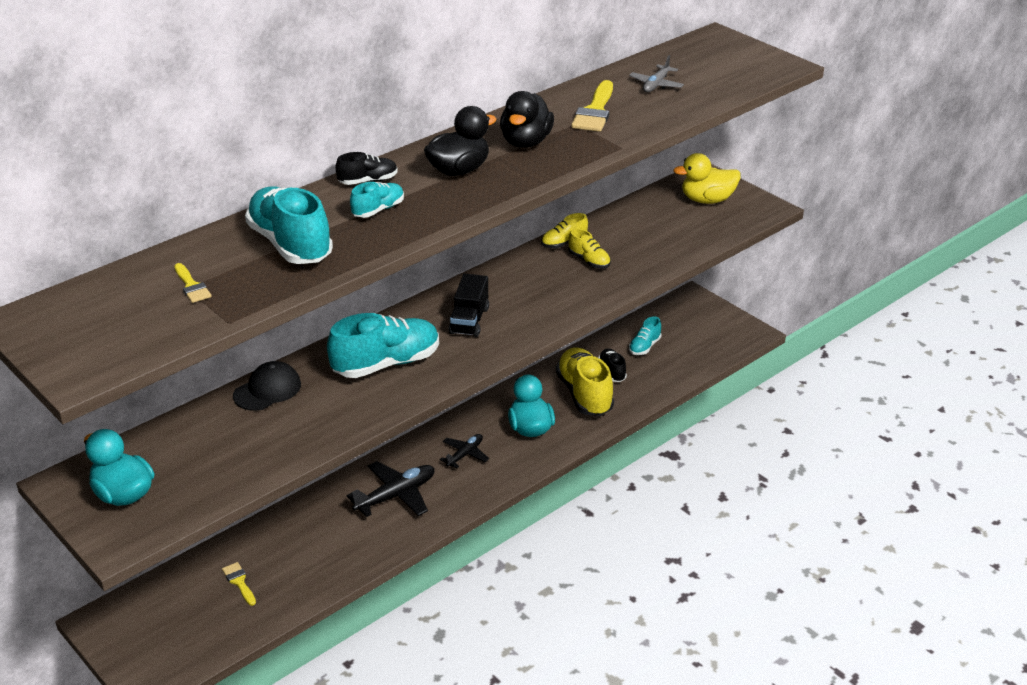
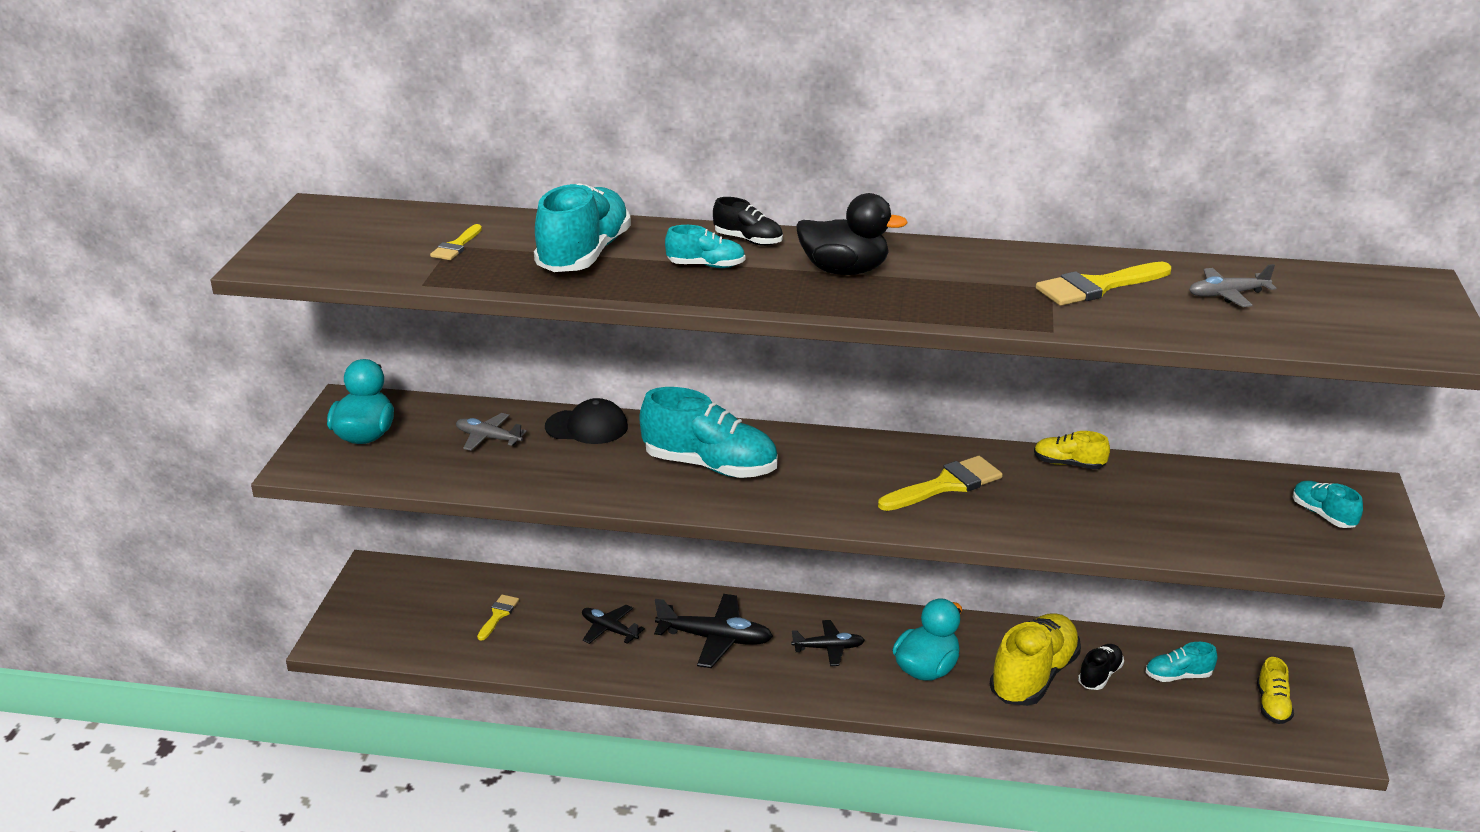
camera: 50 degrees right, 5 degrees down
(215, 439) = (488, 438): none -> grey plane
(325, 537) = (609, 630): none -> black plane
(469, 321) = (846, 476): black truck -> none
(526, 142) = (961, 279): black duck -> none
(526, 292) = (946, 485): none -> yellow brush
(589, 261) = (1064, 495): yellow shoe -> yellow shoe (1272, 705)
(707, 200) = (1323, 515): yellow duck -> turquoise shoe

